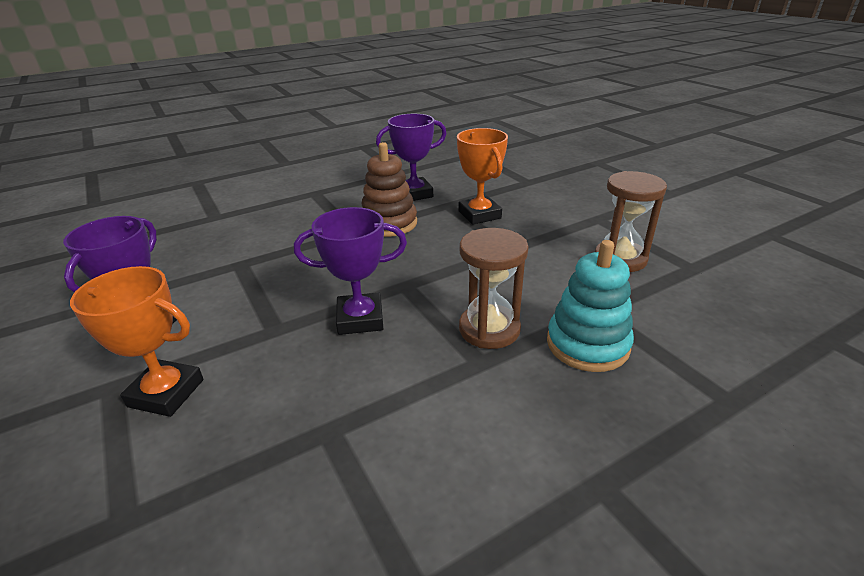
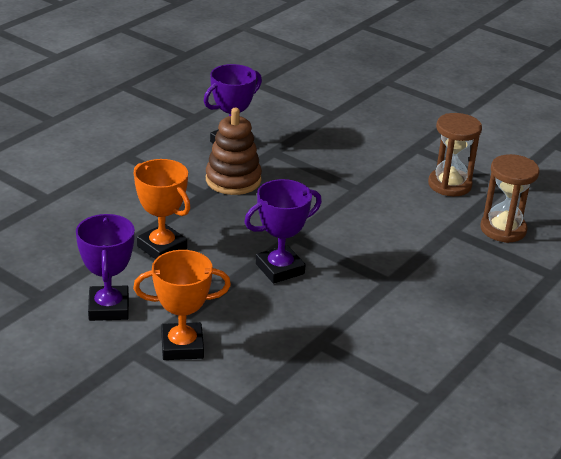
camera: 25 degrees left, 0 degrees up
(479, 215) = (310, 158): orange trophy -> orange trophy (162, 247)
(489, 329) = (382, 258): brown hourglass -> brown hourglass (503, 229)
(587, 344) = (455, 256): turquoise stacking toy -> none

